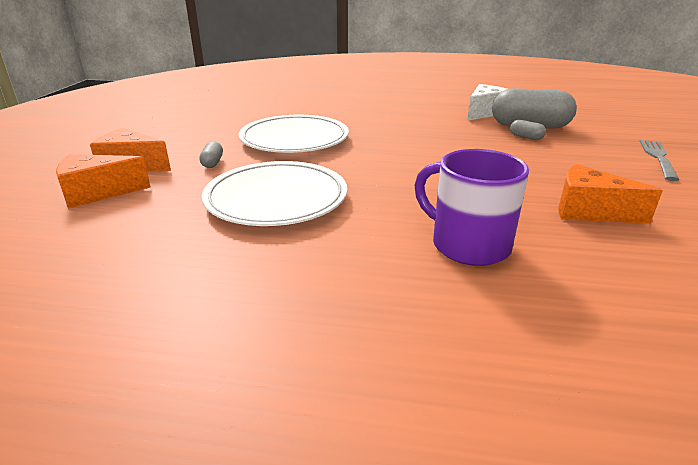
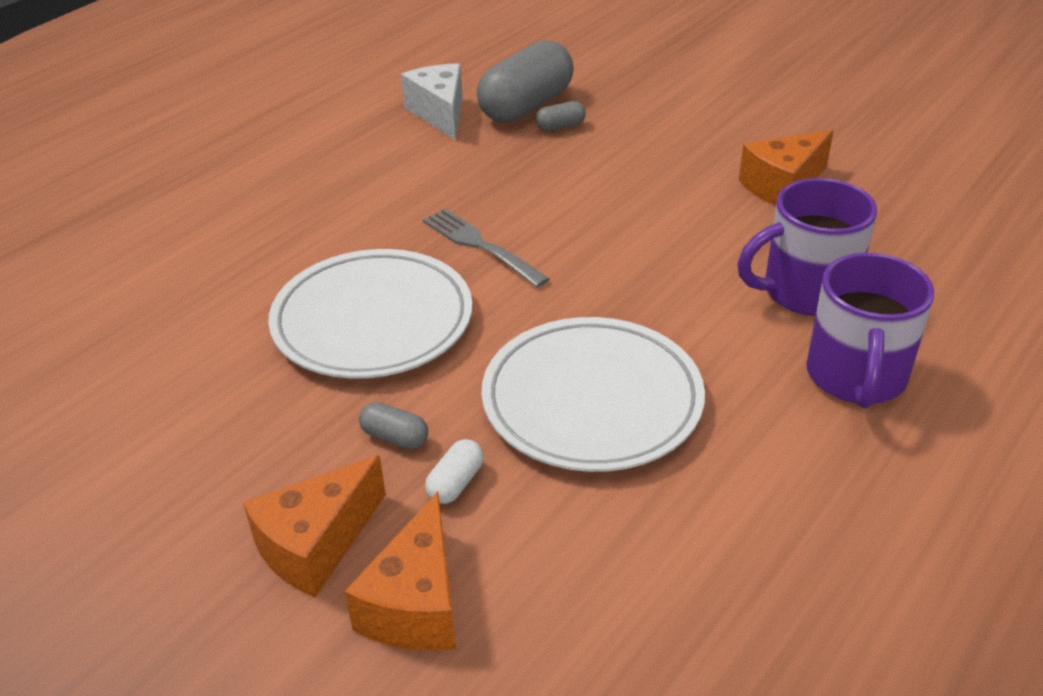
camera: 60 degrees left, 10 degrees up
(186, 182) = (455, 483): none -> white capsule
(386, 286) = (856, 377): none -> purple mug
(658, 158) = (692, 80): grey fork -> grey fork (480, 246)

